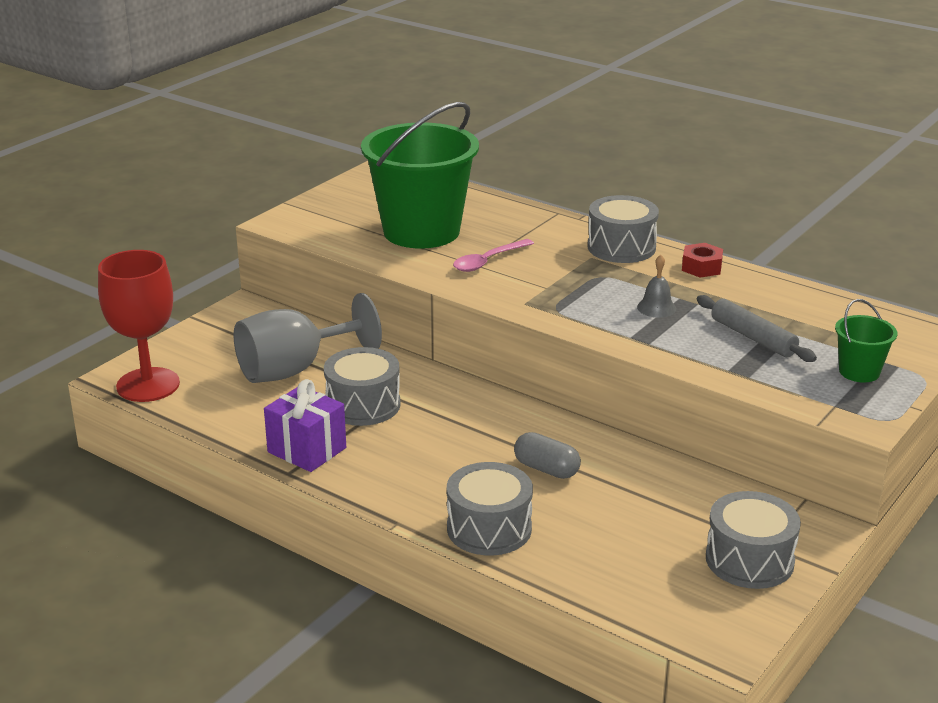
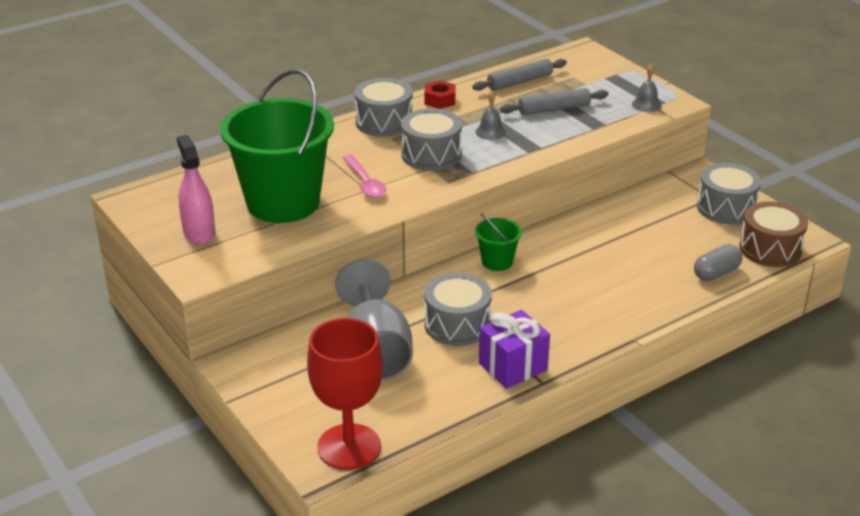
camera: 70 degrees left, 5 degrees up
(345, 208) = (199, 233): none -> pink spray bottle
(489, 528) = (657, 299): grey drum -> grey drum (431, 155)
(546, 469) = (592, 258): grey capsule -> grey capsule (716, 273)
(672, 611) = (770, 249): none -> brown drum
(800, 306) = (520, 82): none -> grey rolling pin
(833, 399) = (646, 105): none -> grey bell
(859, 372) = (617, 87): green bucket -> green bucket (497, 262)

